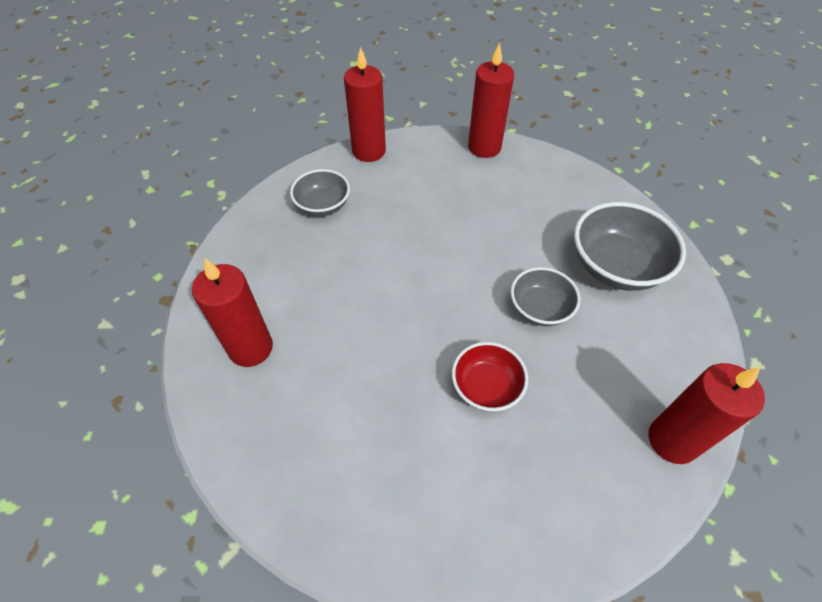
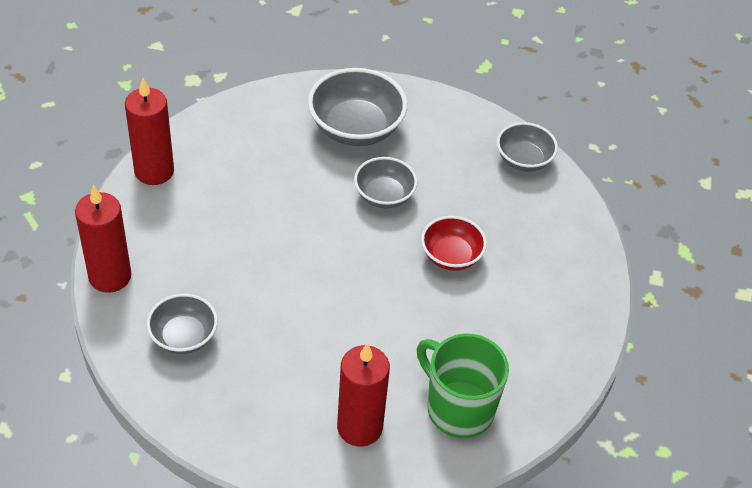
camera: 80 degrees left, 5 degrees down
(286, 433) = (458, 408): none -> green mug
(672, 440) = (523, 160): red candle -> grey bowl

